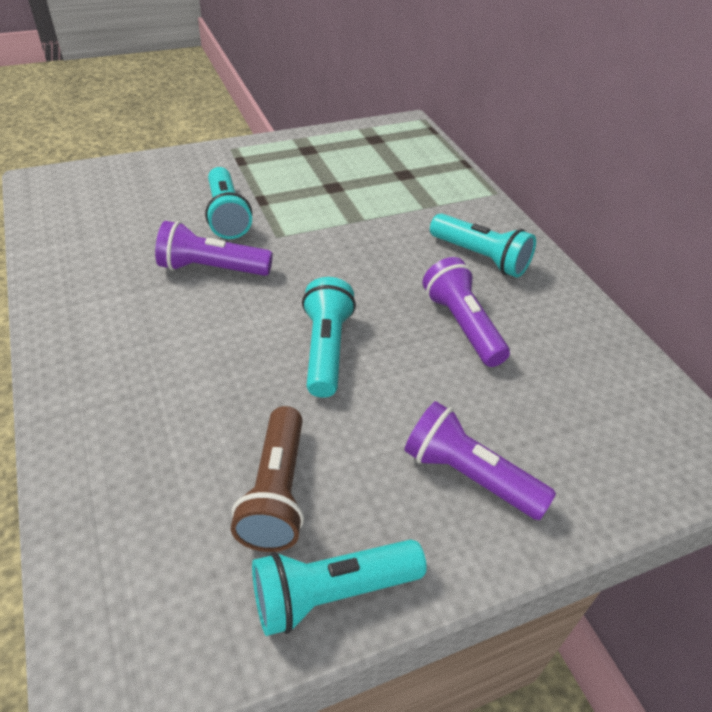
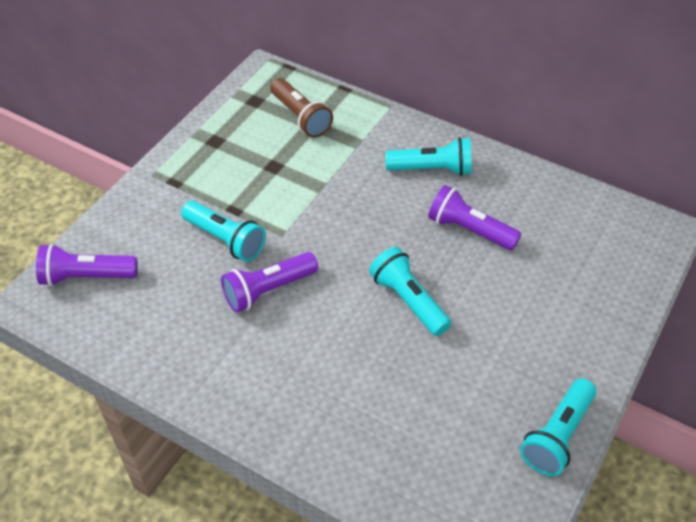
camera: 35 degrees left, 5 degrees up
(276, 492) = (476, 407): brown flashlight -> brown flashlight (300, 117)
(469, 475) = (561, 325): purple flashlight -> purple flashlight (86, 276)

